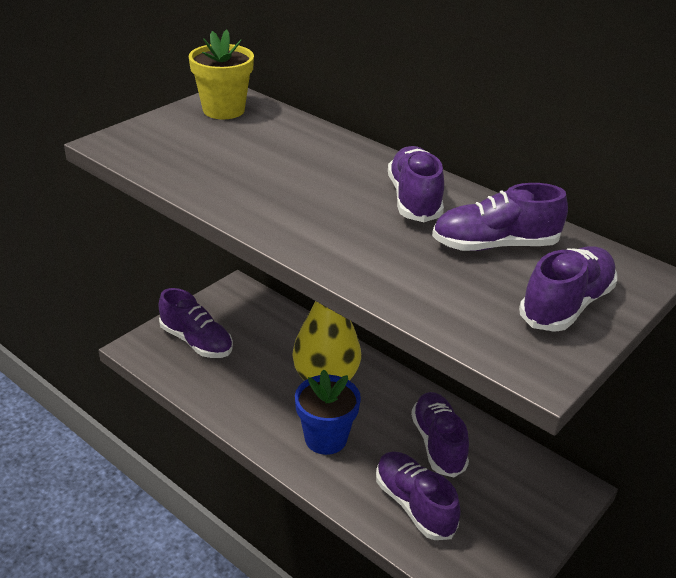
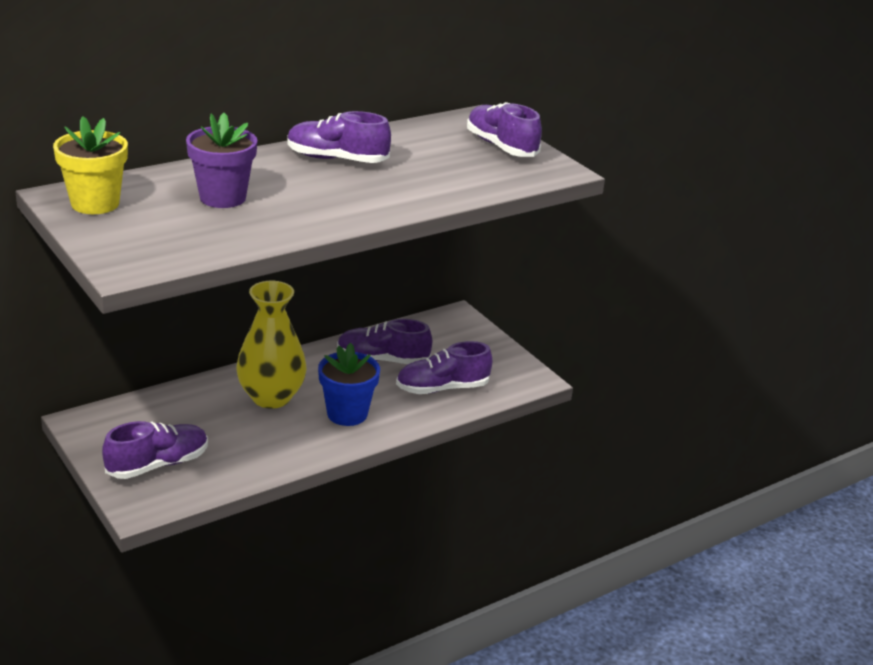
camera: 75 degrees left, 5 degrees down
(274, 158) = (222, 197): none -> purple flower pot
(494, 245) = (419, 149): purple shoe -> none

